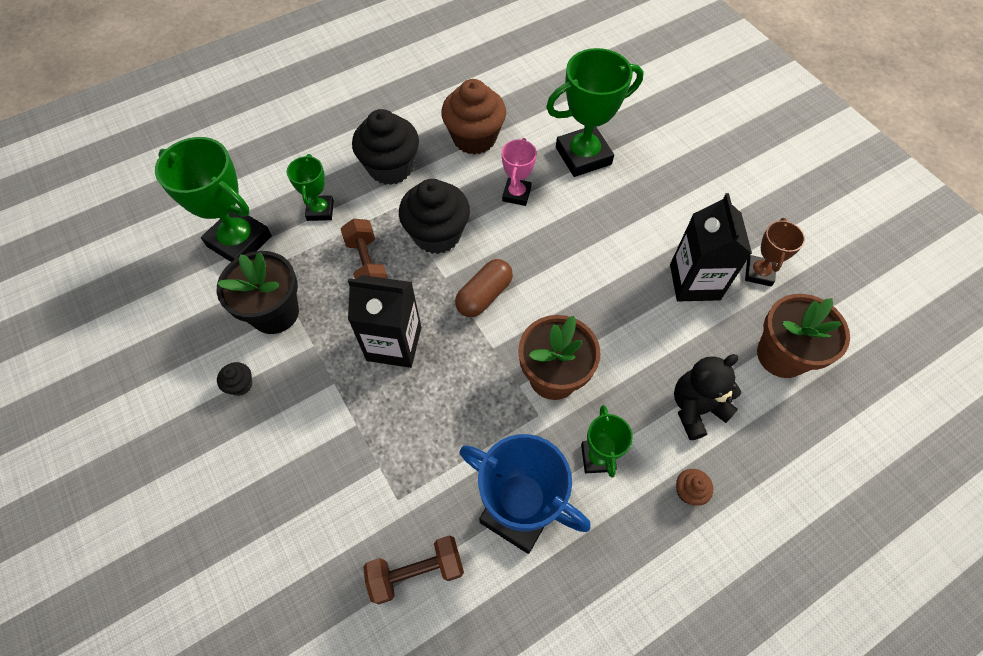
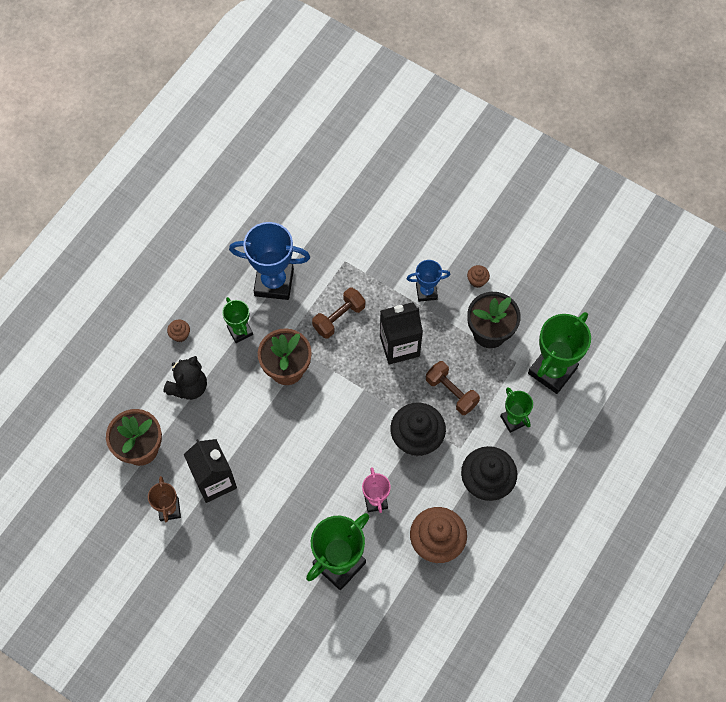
camera: 155 degrees right, 5 degrees up
(239, 241) = (552, 371): green trophy -> green trophy turned 60 degrees counterclockwise
(241, 385) = (477, 281): black cupcake -> brown cupcake
(315, 399) = (426, 292): none -> blue trophy
(416, 572) = (315, 232): brown dumbbell -> brown dumbbell (339, 318)
(484, 295) = (358, 405): brown capsule -> none

